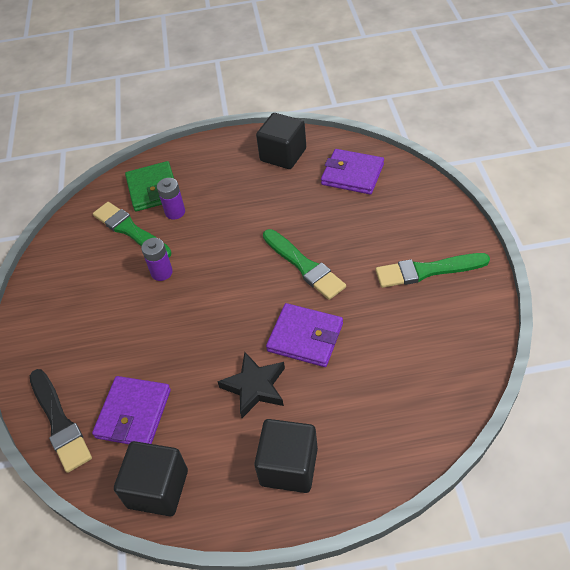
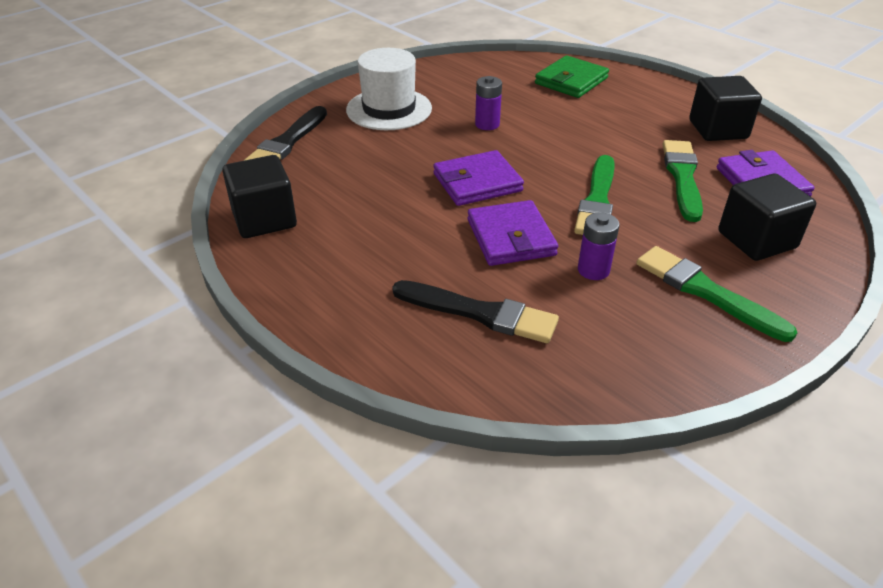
camera: 50 degrees right, 10 degrees down
(79, 323) = (389, 109): none -> white hat
(130, 230) = (512, 90): green brush -> green brush (682, 177)
(133, 413) = (327, 174): purple wallet -> purple wallet (477, 182)
(175, 212) = (561, 102): purple battery -> purple battery (593, 270)
(255, 387) = (419, 229): black star -> none
(289, 466) = (350, 289): black cube -> black cube (756, 240)
(367, 399) = (480, 313): none -> black brush

